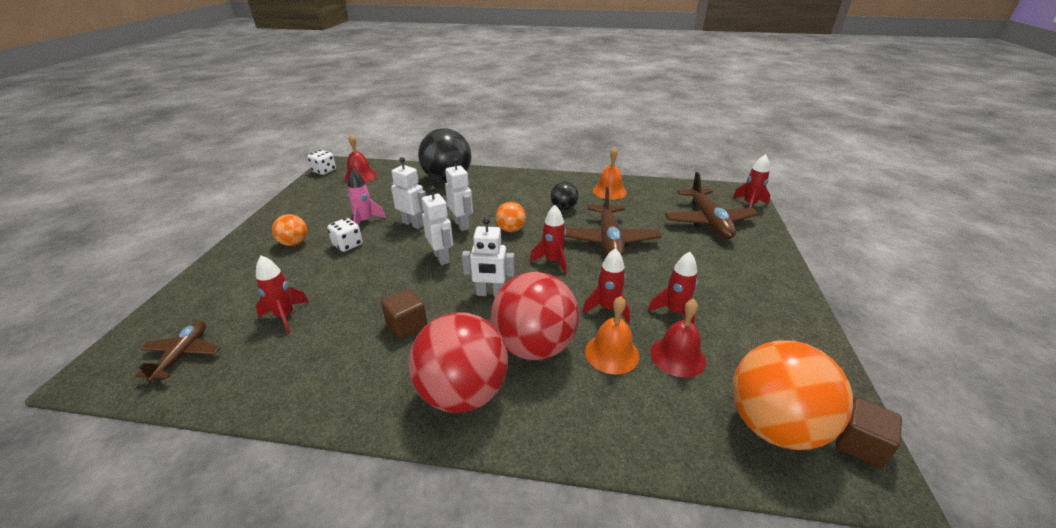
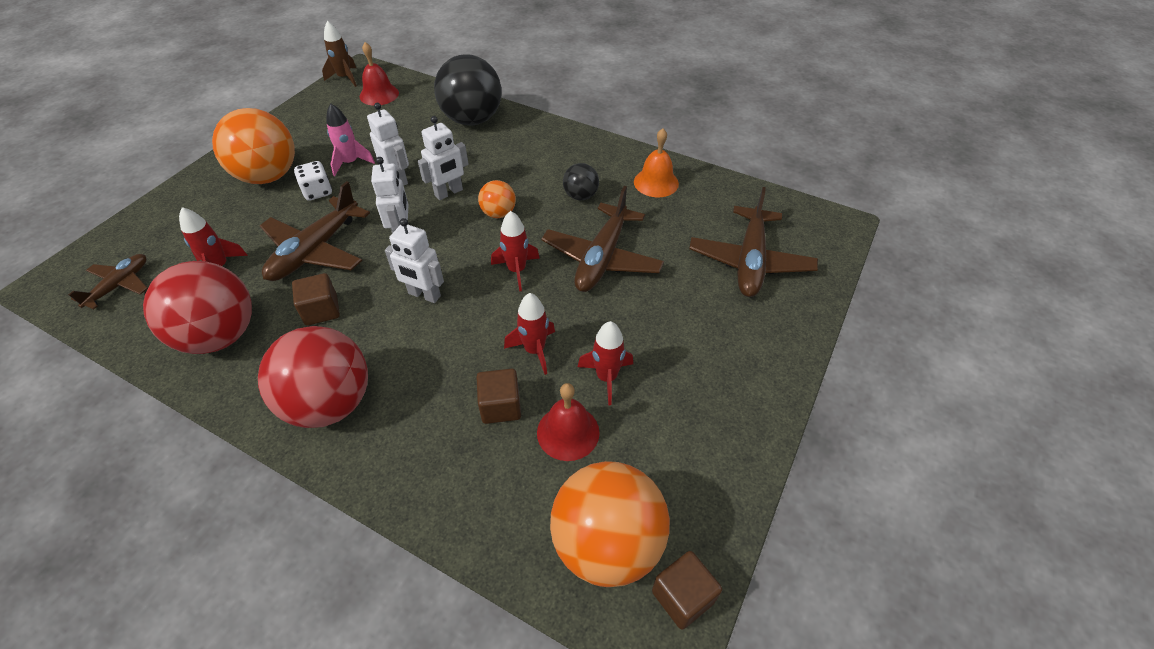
camera: 20 degrees right, 15 degrees up
(294, 243) = (268, 176): orange ball -> orange ball, size x2.04
(324, 171) = (345, 78): white dice -> brown rocket
(372, 284) = (315, 250): none -> brown plane
(462, 225) = (449, 193): white robot -> white robot turned 60 degrees clockwise
(534, 346) = (428, 373): red ball -> red ball (220, 336)
(612, 353) = (500, 406): orange bell -> brown cube
(749, 205) = (830, 248): red rocket -> none

